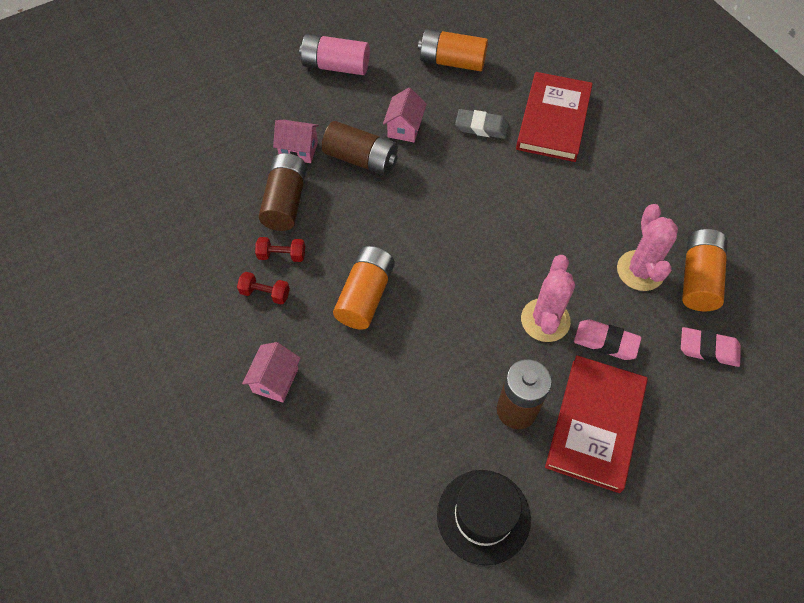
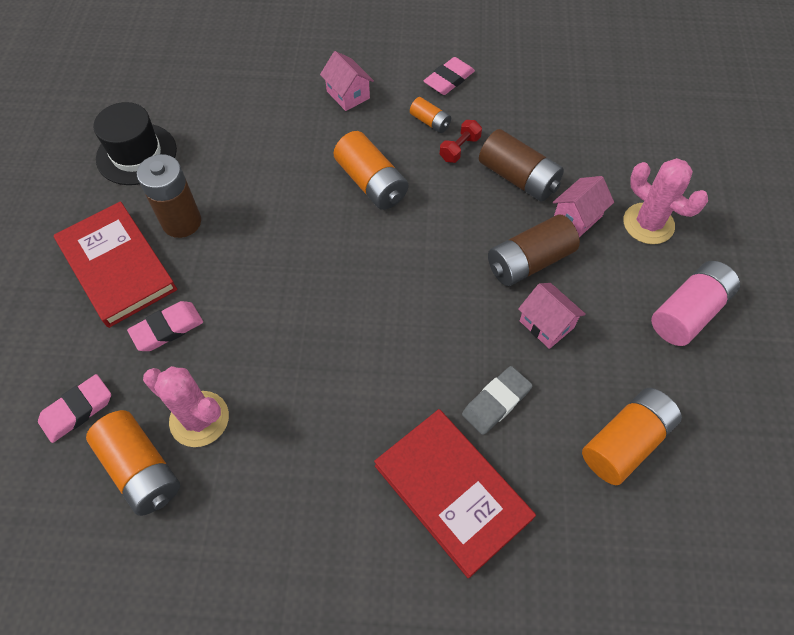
camera: 125 degrees right, 0 degrees up
(200, 309) = (449, 79): none -> pink eraser
(265, 293) = (430, 122): red dumbbell -> orange battery
(545, 320) = (230, 296): pink cactus -> pink cactus (648, 224)

